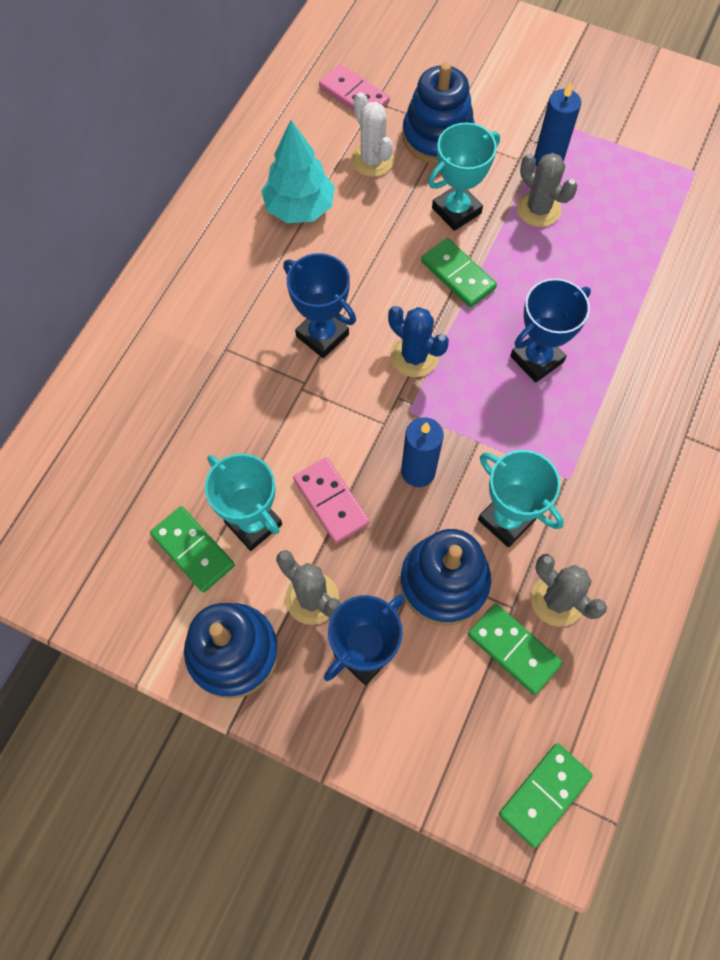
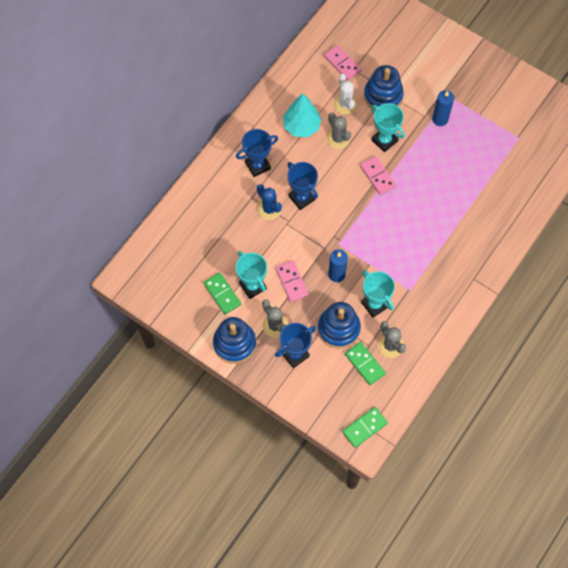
camera: 10 degrees right, 0 degrees up
(414, 356) = (346, 216): blue cactus -> blue cactus (269, 209)
(456, 211) = (384, 140): turquoise trophy -> turquoise trophy turned 75 degrees clockwise
(457, 275) = (377, 176): green domino -> pink domino
(536, 359) = (408, 227): blue trophy -> blue trophy (258, 165)
(538, 209) = (428, 146): grey cactus -> grey cactus (338, 138)

